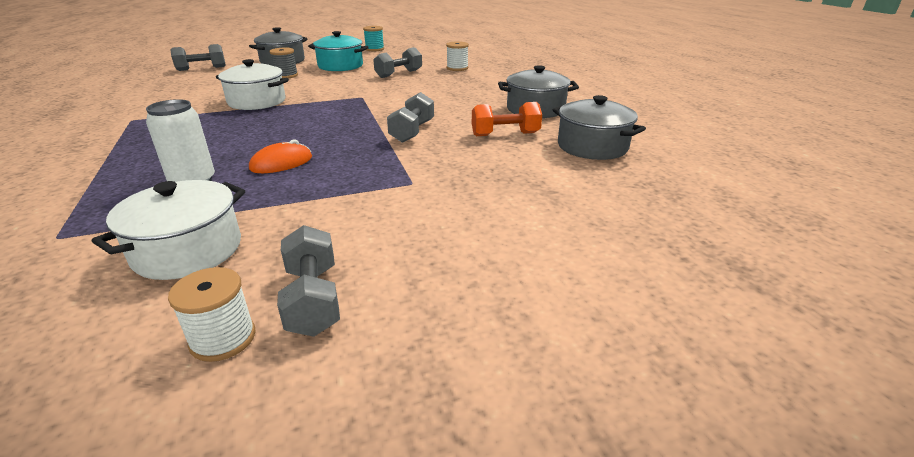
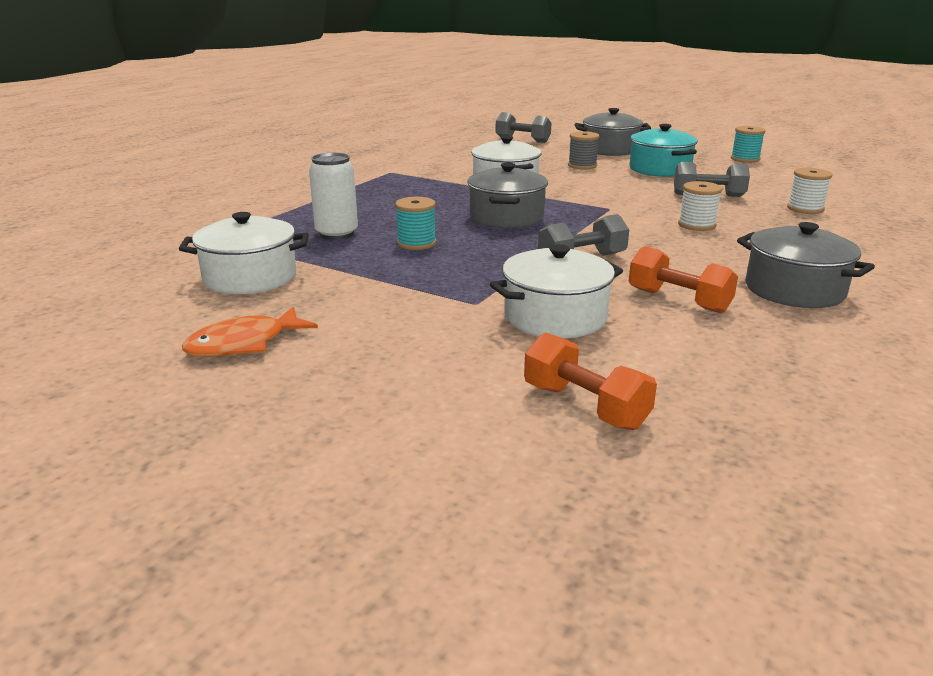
camera: 50 degrees right, 5 degrees down
(223, 338) = (170, 336): white spool -> white spool (697, 225)
(281, 163) = (416, 243): orange mouse -> turquoise spool
(313, 299) = (244, 344): grey dumbbell -> orange fish
(471, 170) = (555, 317): none -> white pot
(586, 207) = (585, 406): none -> orange dumbbell
(592, 146) = (761, 359): grey pot -> grey pot (506, 217)

